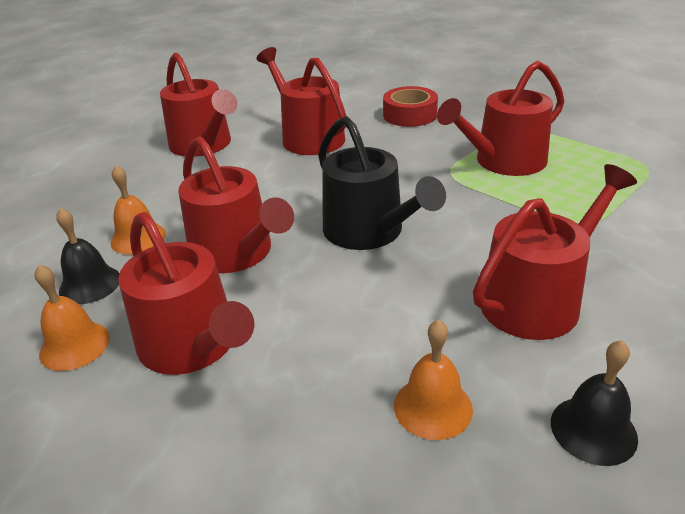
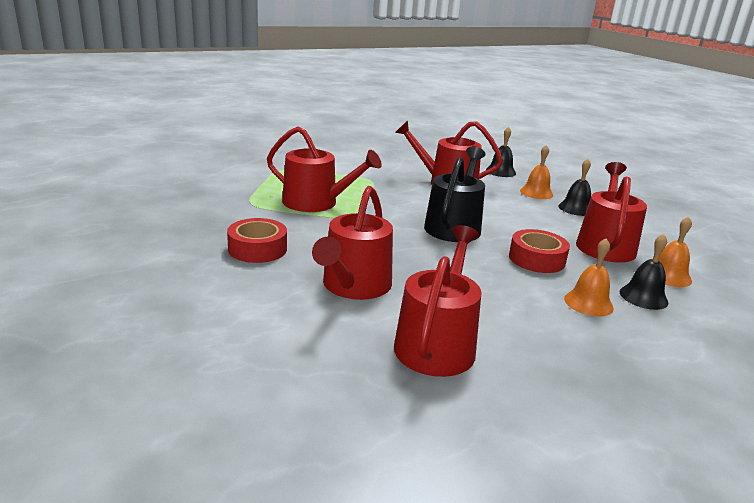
camera: 130 degrees left, 10 degrees down
(236, 253) = (536, 259): red watering can -> red tape
(323, 415) = (576, 208): none -> black bell

